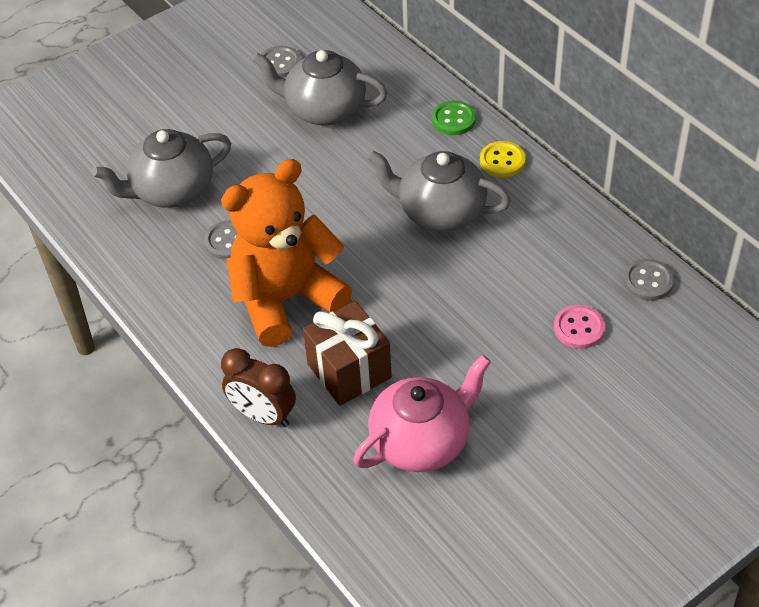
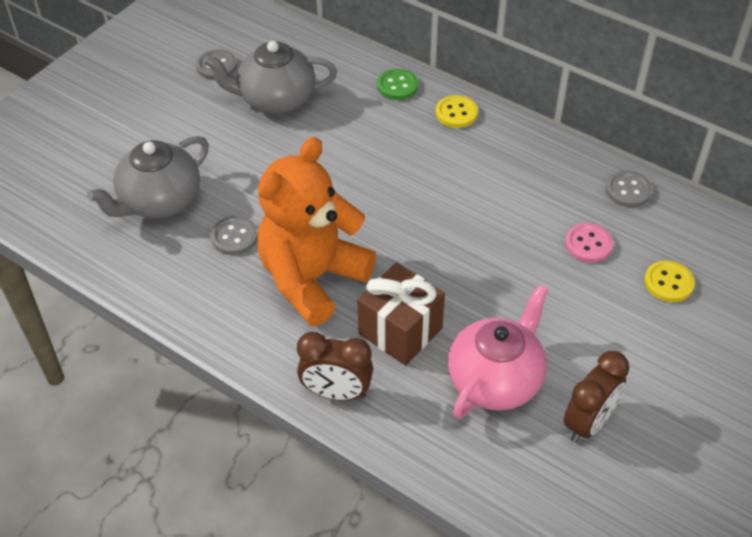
camera: 20 degrees left, 0 degrees up
(440, 212) = (421, 169): grey teapot -> none
(496, 506) = (588, 422): none -> brown clock
(645, 387) = (668, 283): none -> yellow button

